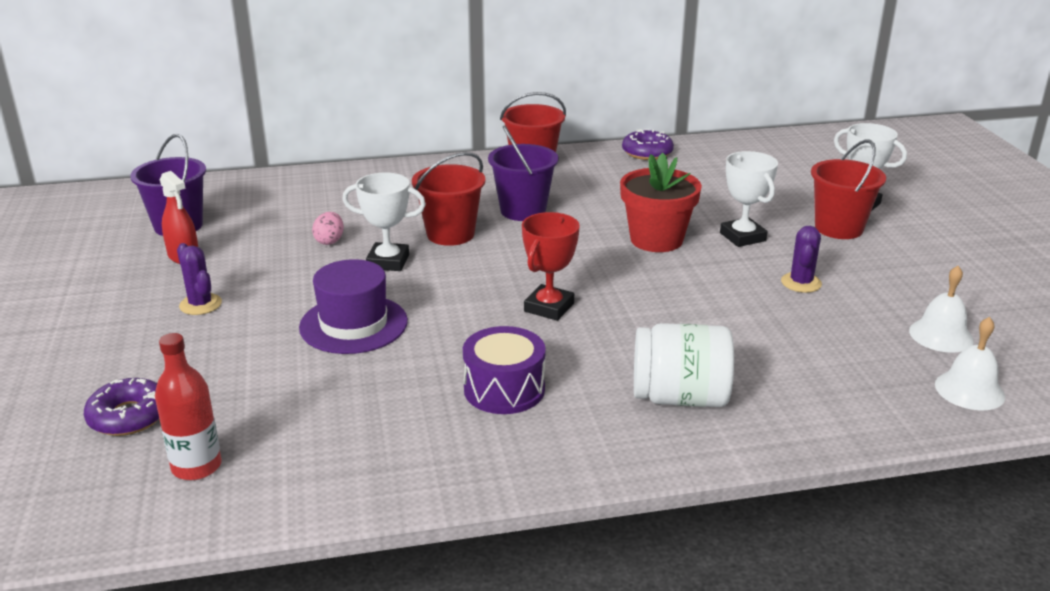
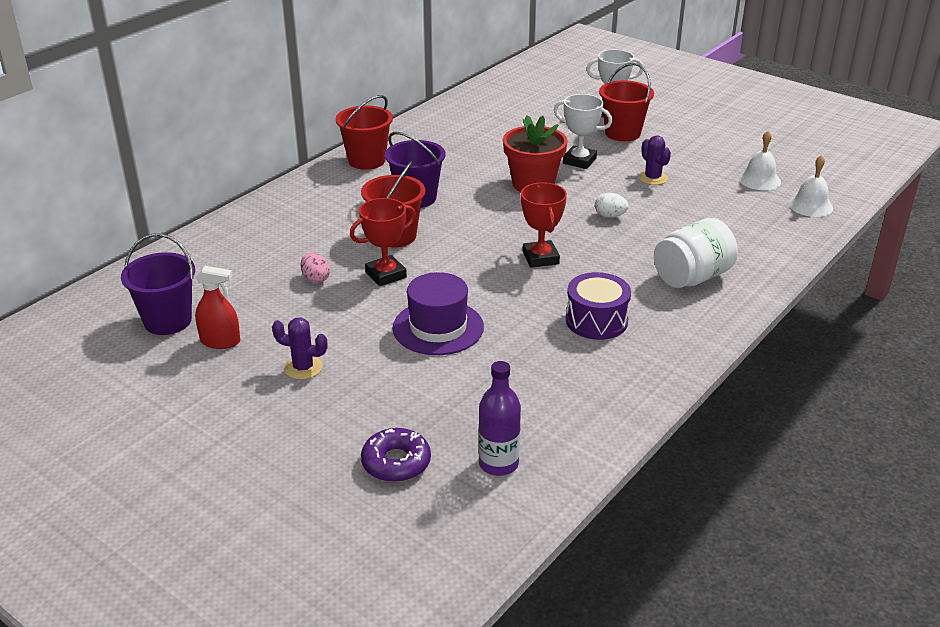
camera: 40 degrees left, 5 degrees up
(196, 466) = (498, 464): red bottle -> purple bottle
(388, 262) = (386, 275): white trophy -> red trophy
(647, 152) = (430, 121): purple donut -> none
(688, 299) = (610, 216): none -> white egg

